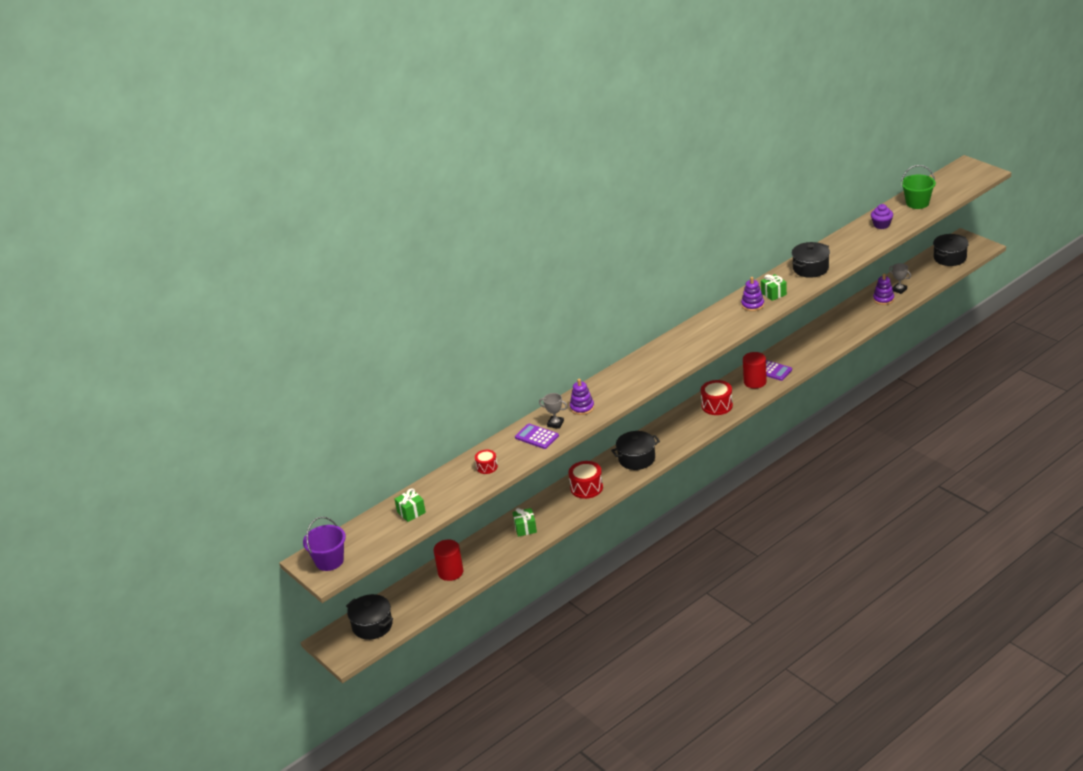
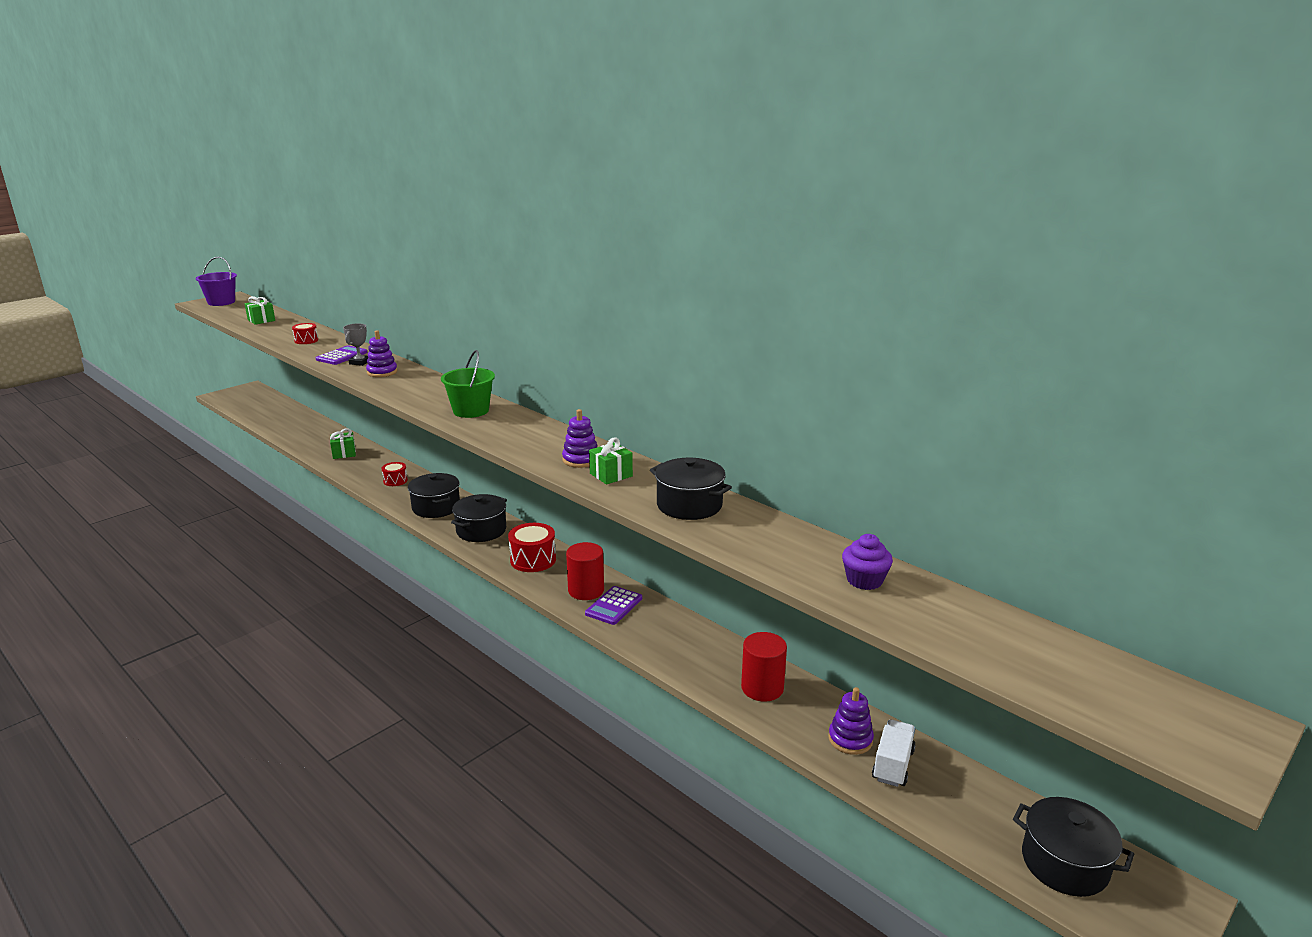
camera: 80 degrees right, 10 degrees down
(372, 625) = (252, 401): black pot -> black pot (481, 530)
(450, 572) = (301, 425): red cylinder -> red cylinder (762, 688)
(586, 488) = (395, 481): red drum -> red drum, size x0.61
(899, 290) = (892, 765): grey trophy -> white truck
(917, 203) = (981, 630): green bucket -> green bucket (471, 411)

